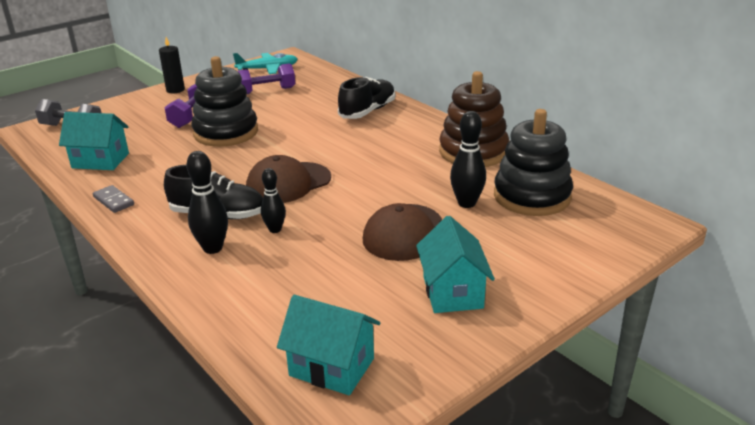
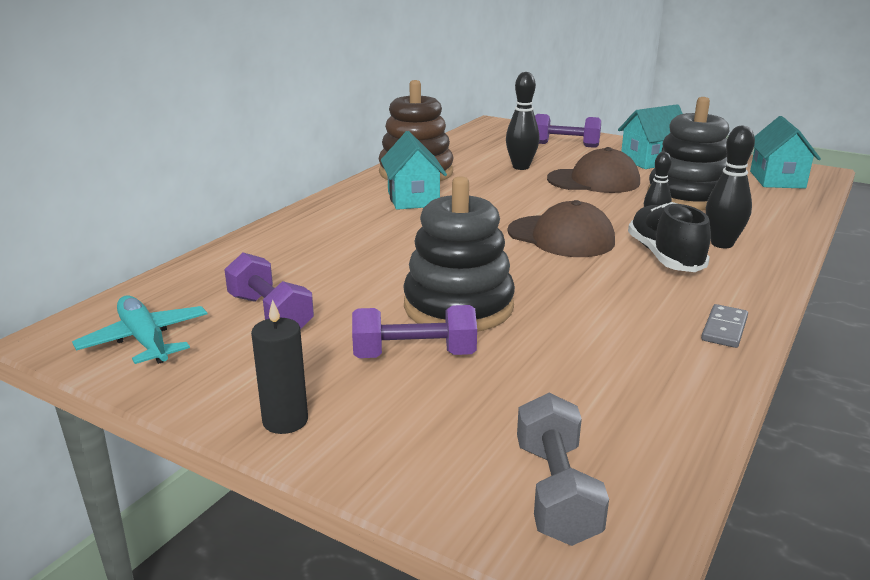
camera: 110 degrees left, 5 degrees down
(100, 160) = (643, 388): turquoise house -> turquoise house (413, 199)
(367, 111) = (331, 228): black shoe -> none
(532, 196) = (487, 150): black stacking toy -> black stacking toy (688, 196)
(539, 249) = (565, 145): none -> purple dumbbell

